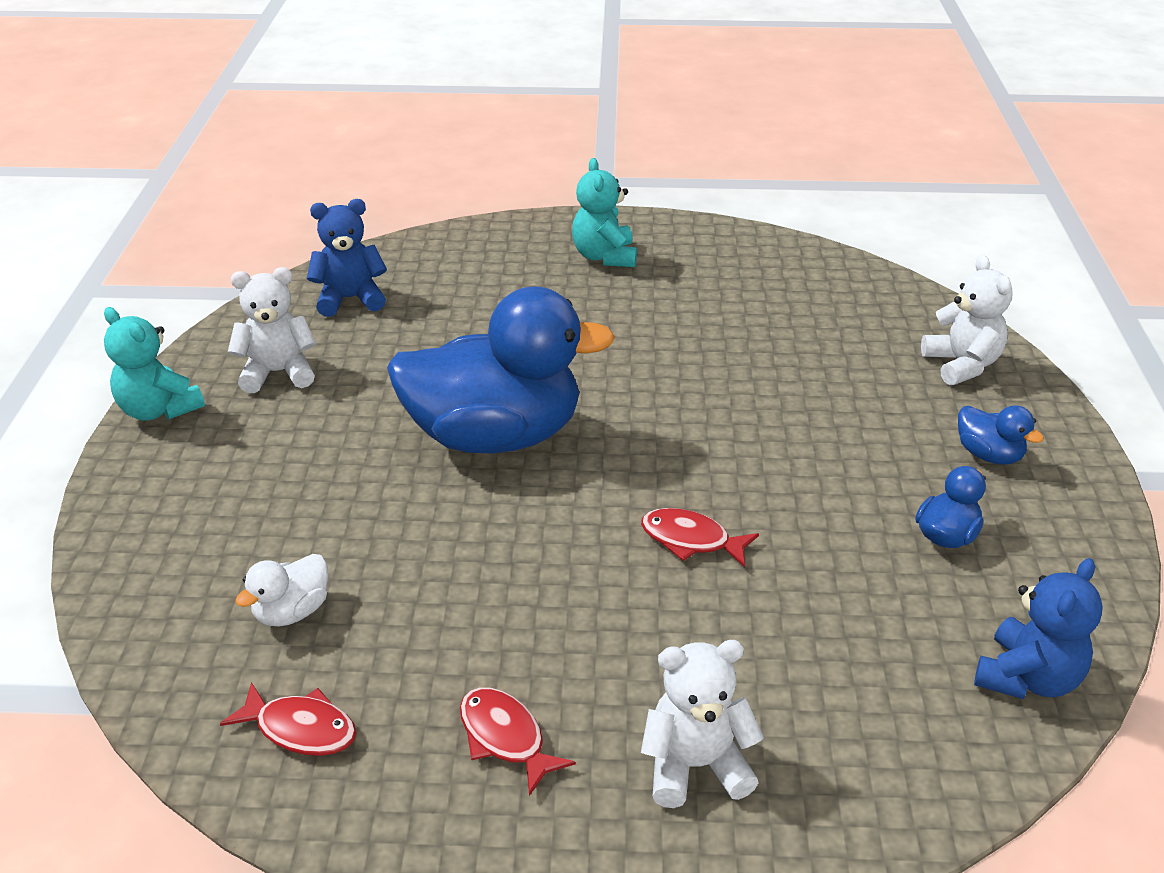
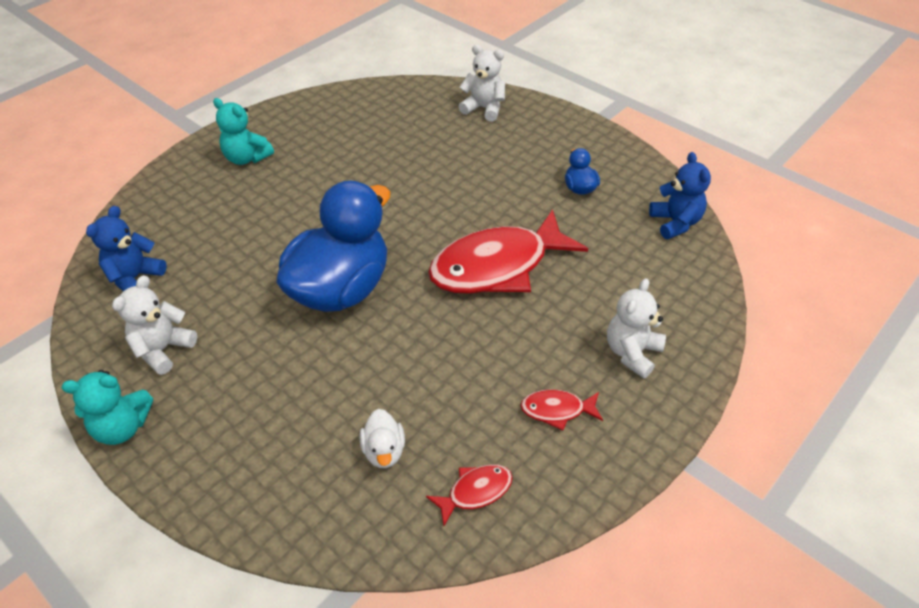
camera: 50 degrees left, 10 degrees up
(691, 540) = (497, 266): red fish -> red fish, size x2.32
(988, 455) = (547, 142): blue duck -> none

